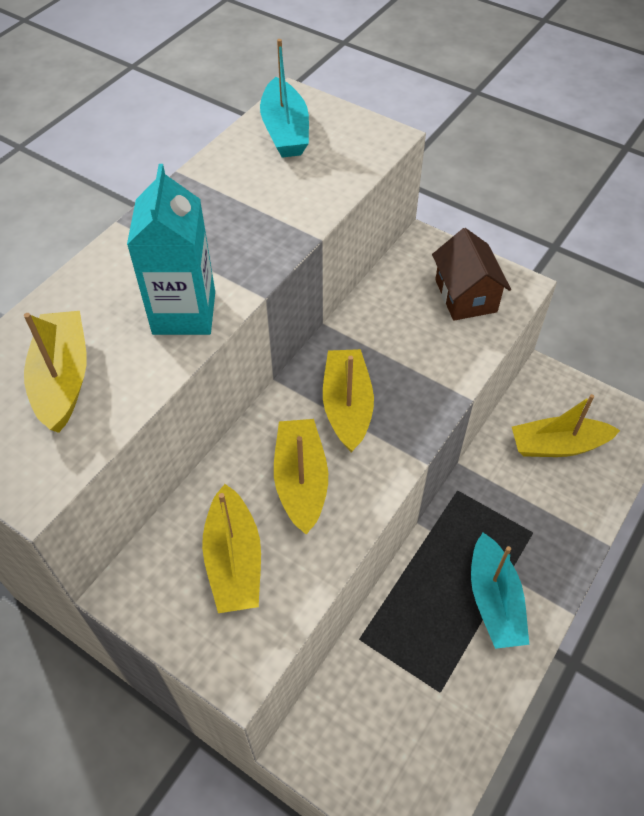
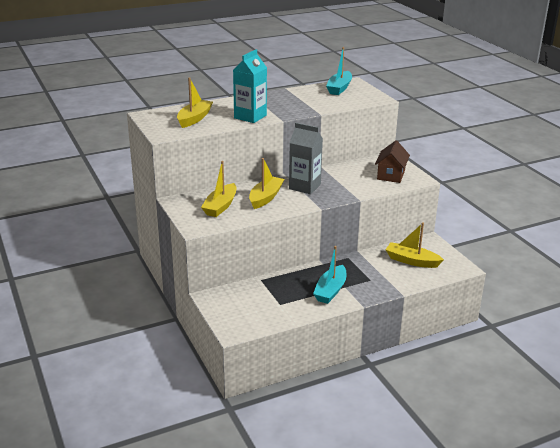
camera: 30 degrees right, 25 degrees down
(347, 406) = (304, 187): yellow boat -> grey carton

